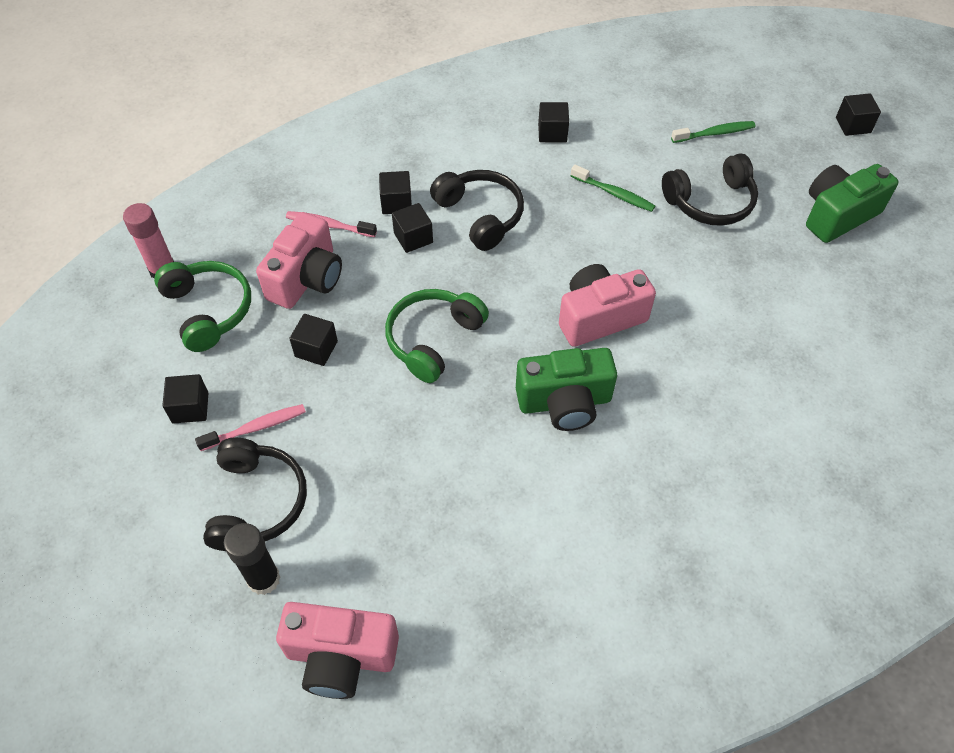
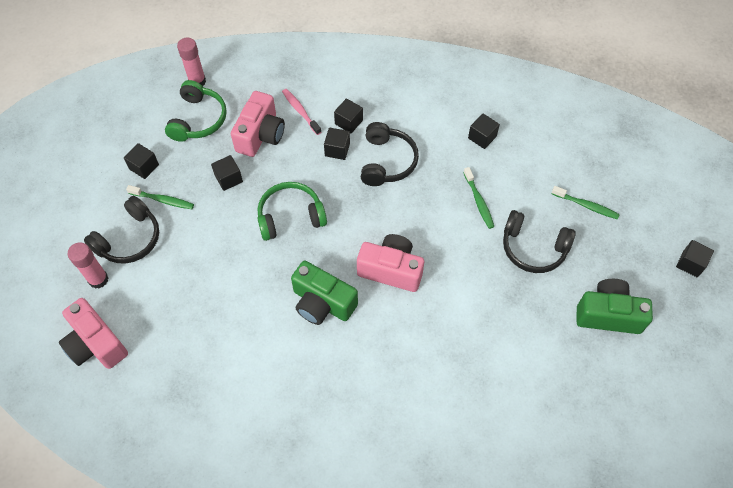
camera: 40 degrees right, 5 degrees up
(256, 428) = (163, 200): pink toothbrush -> green toothbrush
(264, 579) = (98, 279): black glue stick -> pink glue stick
(306, 278) = (260, 135): pink camera -> pink camera turned 45 degrees counterclockwise

